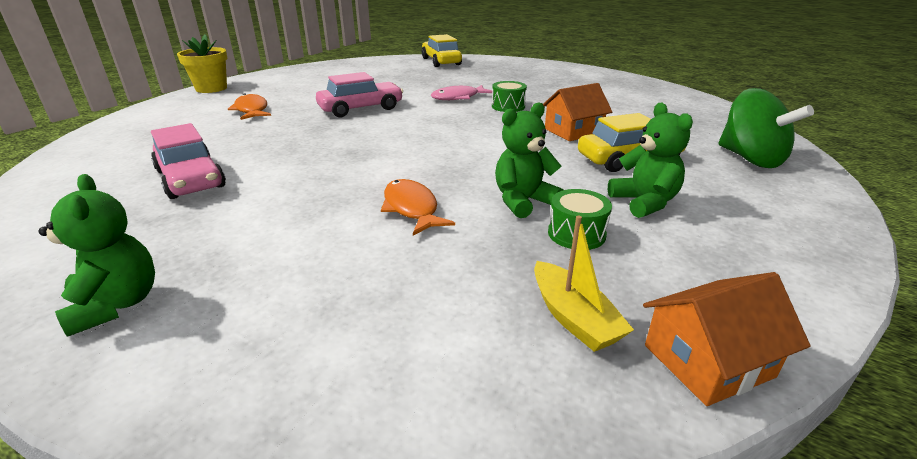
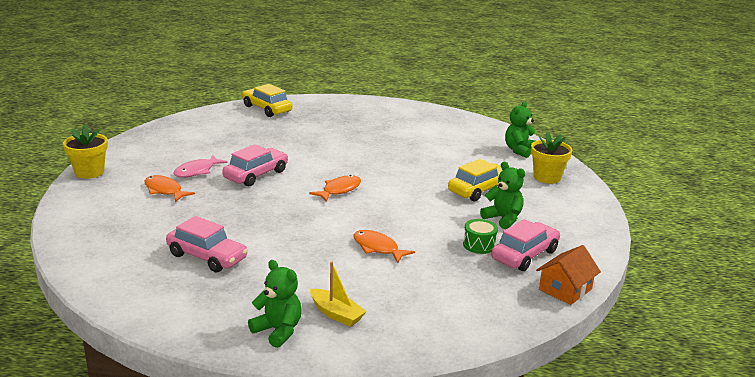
camera: 25 degrees left, 5 degrees down
(436, 134) = (339, 190): none -> orange fish
(458, 98) = (322, 151): pink fish -> pink fish (197, 171)
(508, 106) = (368, 155): green drum -> none
(523, 201) = (437, 231): green teddy bear -> green teddy bear (519, 150)
(573, 131) = (430, 172): orange house -> none
(573, 318) = (503, 285): yellow boat -> yellow boat (336, 314)
(651, 267) = (525, 255): none -> pink car
(750, 159) = (547, 177): green spinning top -> yellow flower pot

